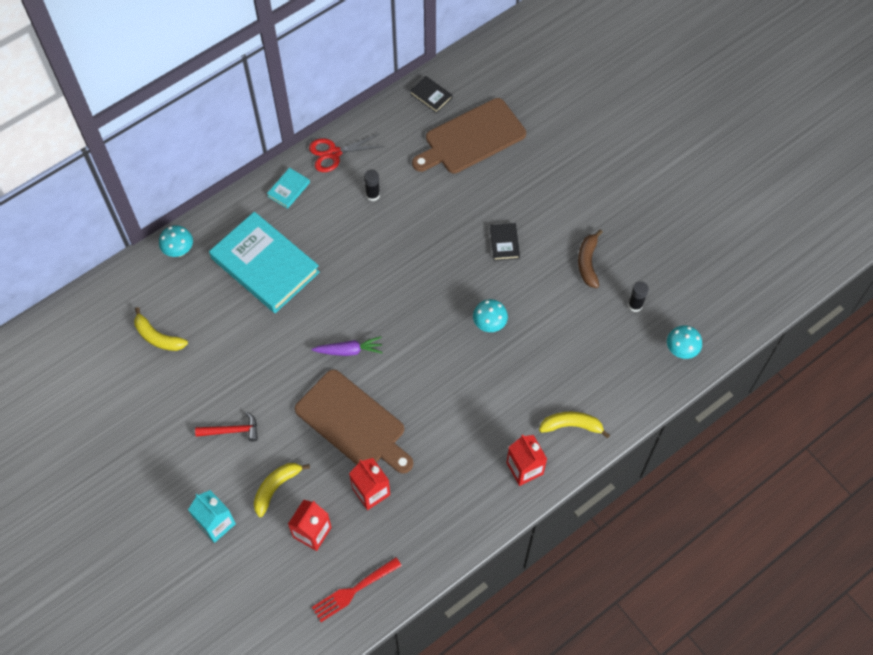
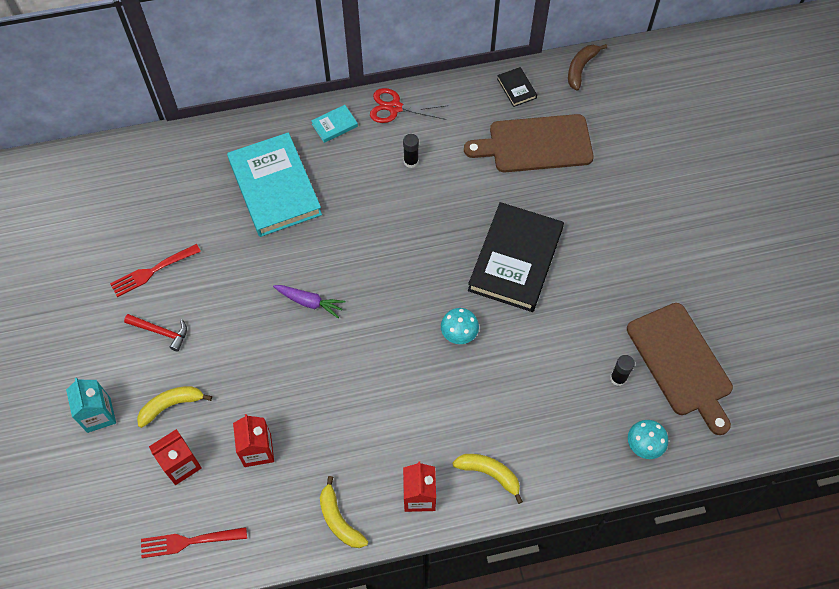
camera: 25 degrees right, 0 degrees up
(158, 337) = (143, 215): yellow banana -> yellow banana (339, 520)
(179, 251) = (205, 143): turquoise mushroom -> none
(195, 381) = (153, 271): none -> red fork
(353, 423) = (276, 374): brown cutting board -> brown cutting board (681, 363)
(504, 243) = (515, 260): black book -> black book, size x2.40
(588, 262) = (590, 314): brown banana -> brown banana (581, 68)

